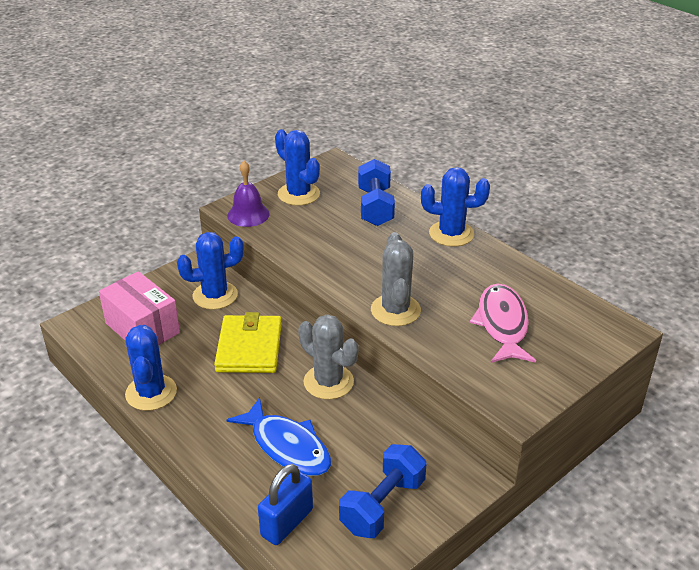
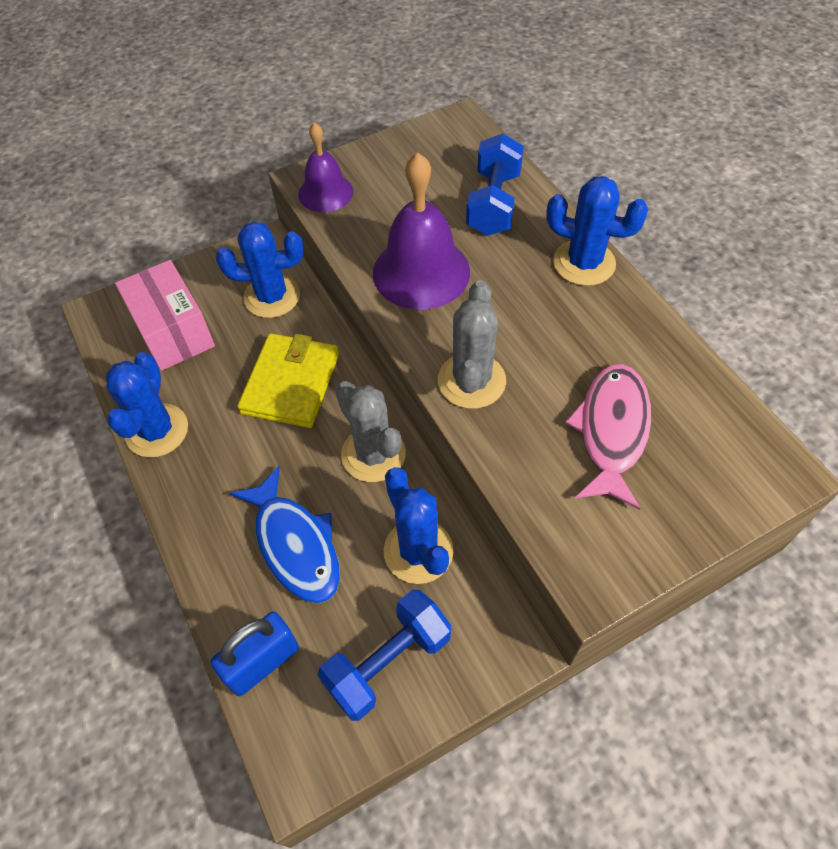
camera: 15 degrees right, 20 degrees up
(298, 194) = (399, 168): blue cactus -> blue cactus (418, 551)
(337, 253) = (421, 272): none -> purple bell

